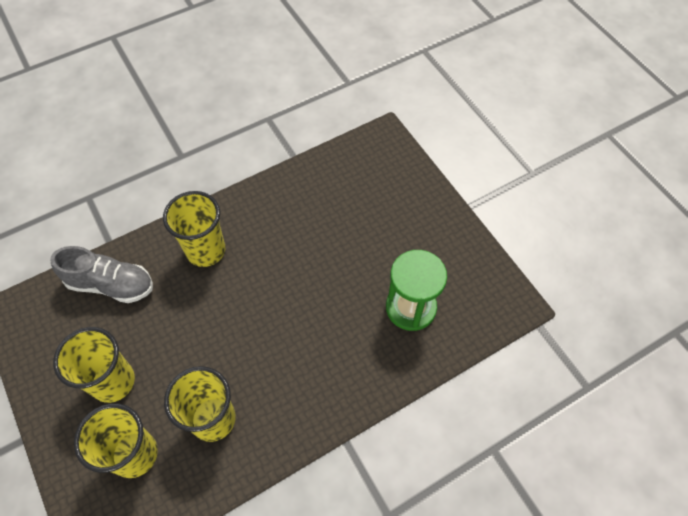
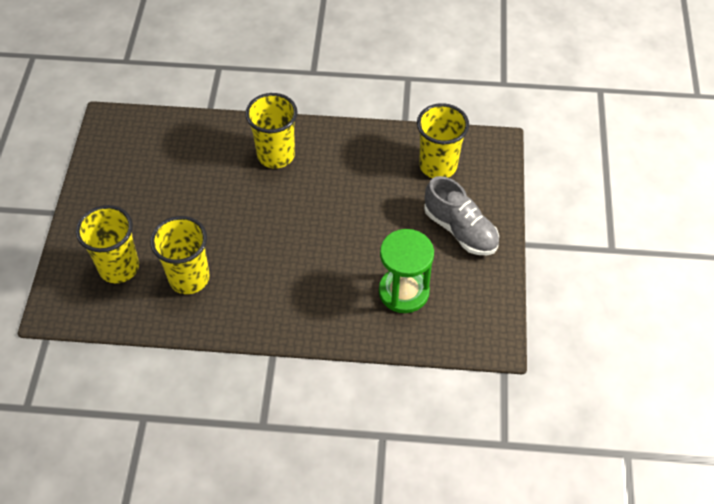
camera: 35 degrees right, 5 degrees down
(111, 284) = (188, 140): grey shoe -> grey shoe (460, 230)
(113, 381) = (140, 210): yellow cup -> yellow cup (438, 166)

